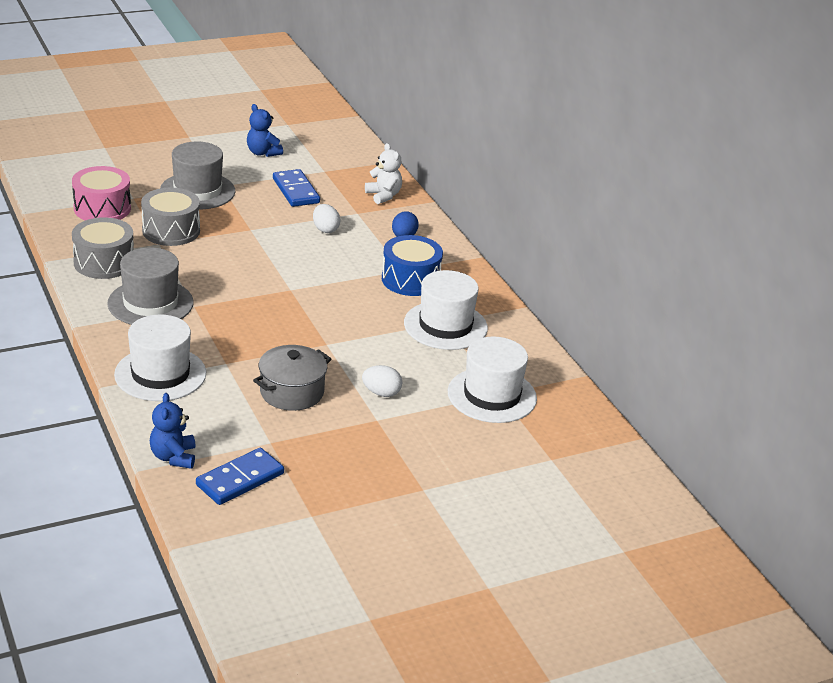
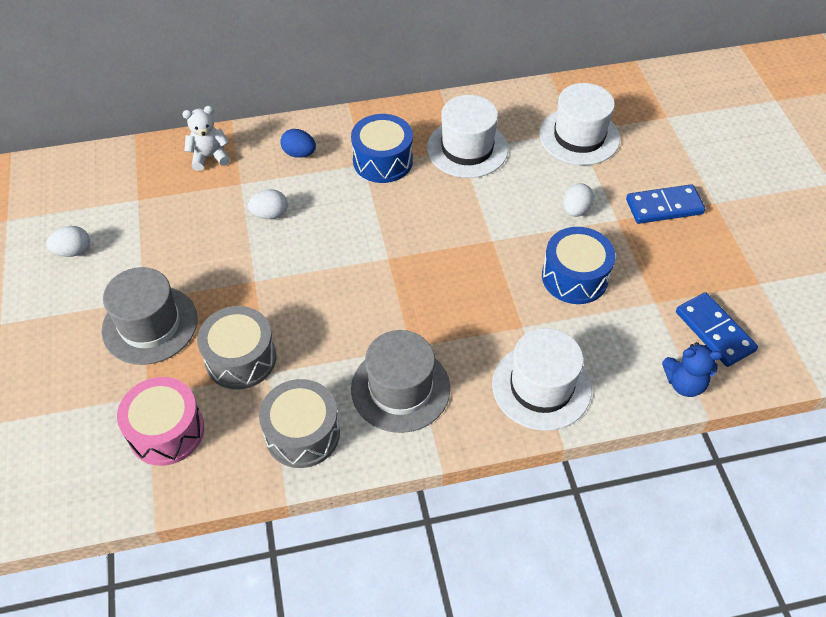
camera: 75 degrees left, 20 degrees up
(263, 153) = (73, 251): blue teddy bear -> white egg
(292, 392) = (574, 277): grey pot -> blue drum
(296, 191) = (177, 230): blue domino -> blue domino (664, 206)

